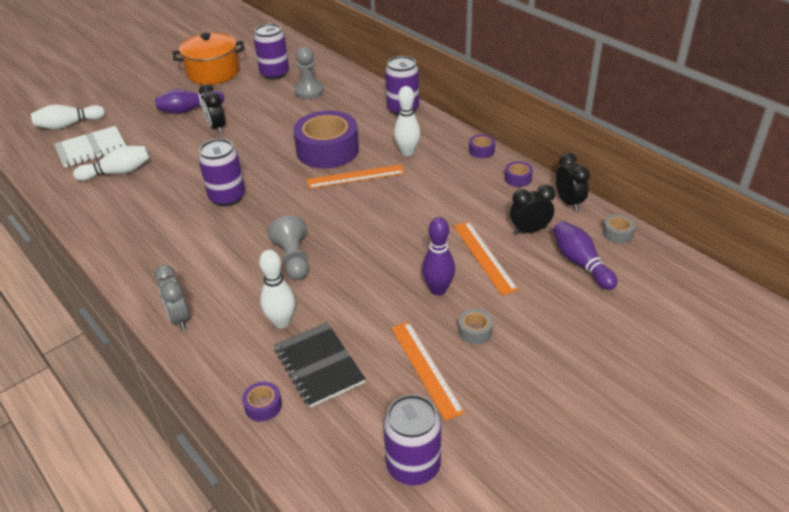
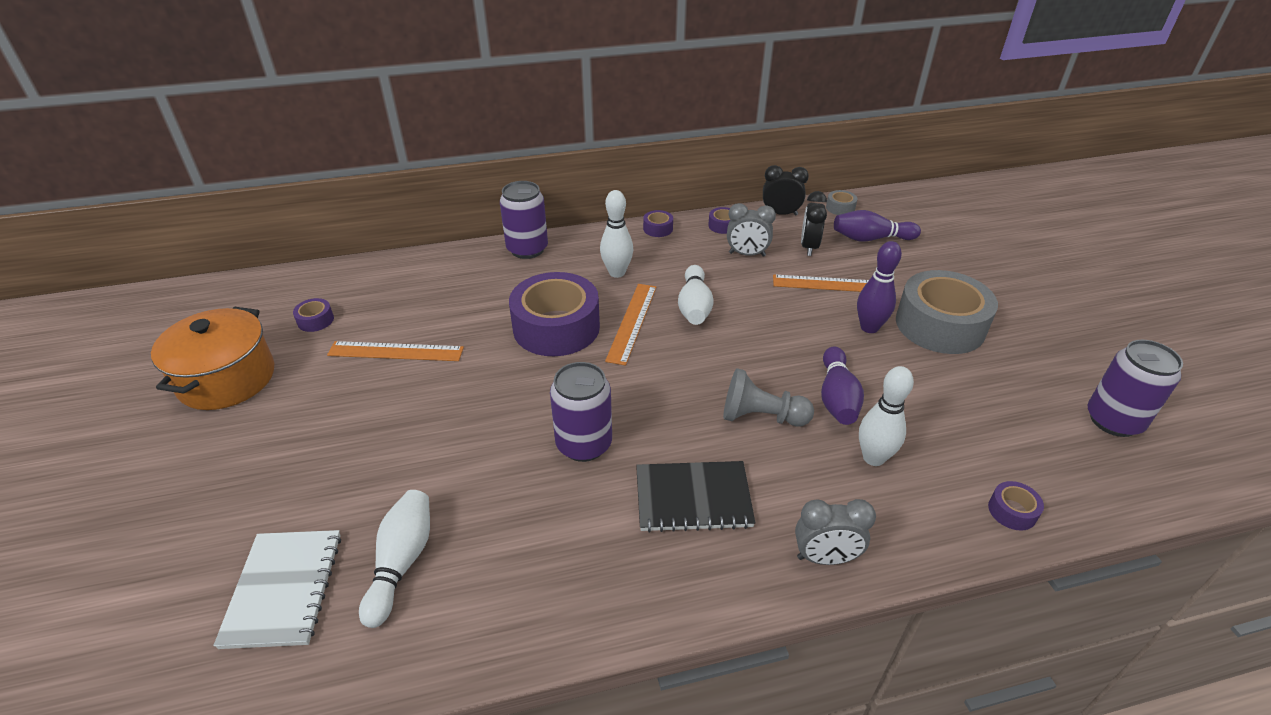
camera: 65 degrees left, 0 degrees up
(69, 125) = (155, 613): white bowling pin -> white bowling pin (694, 306)
(189, 110) = (306, 431): purple bowling pin -> purple bowling pin (837, 397)
(216, 127) = (394, 413): black clock -> none
(274, 74) = (315, 320): purple can -> purple tape
(309, 91) = (402, 304): grey pawn -> none
(319, 365) = (957, 446): black notebook -> black notebook (693, 498)
(425, 368) = (983, 372): orange ruler -> orange ruler (396, 351)
(475, 331) = (940, 325): grey tape -> grey tape, size x2.46
(486, 201) = (747, 254): none -> grey clock

